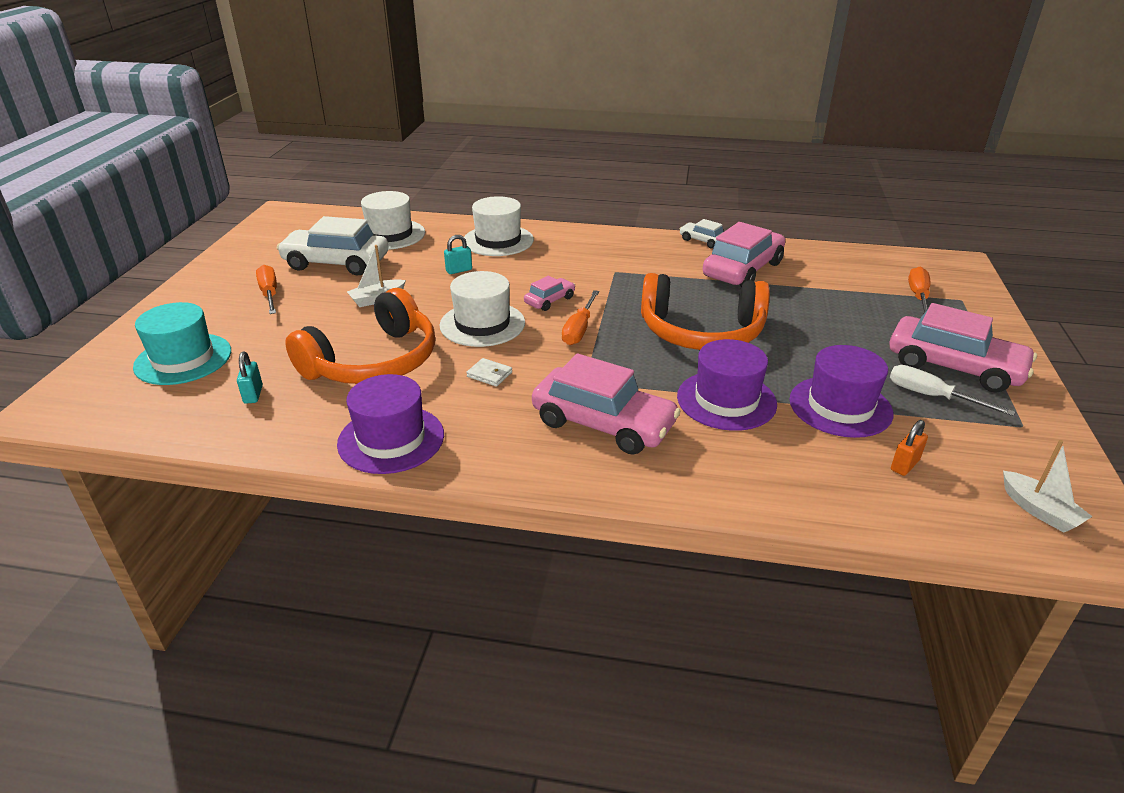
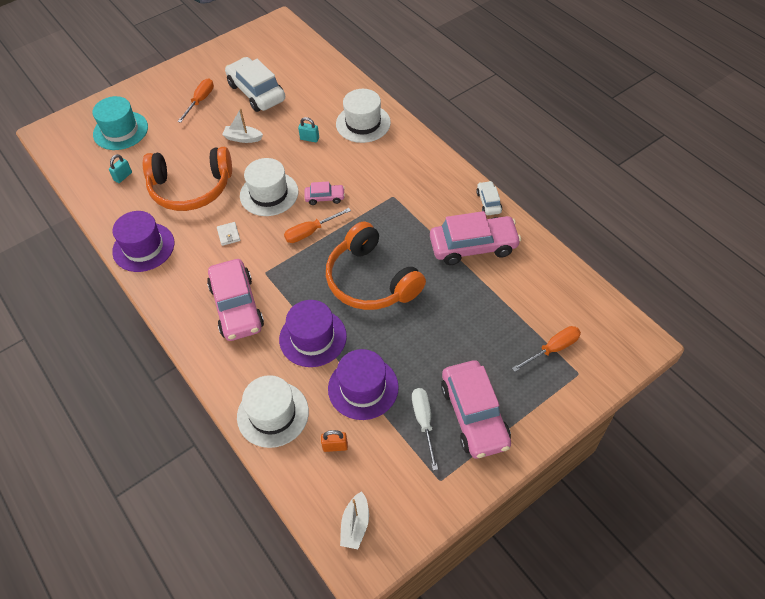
camera: 45 degrees right, 20 degrees up
(390, 234) = (311, 81): white hat -> white hat (273, 414)

